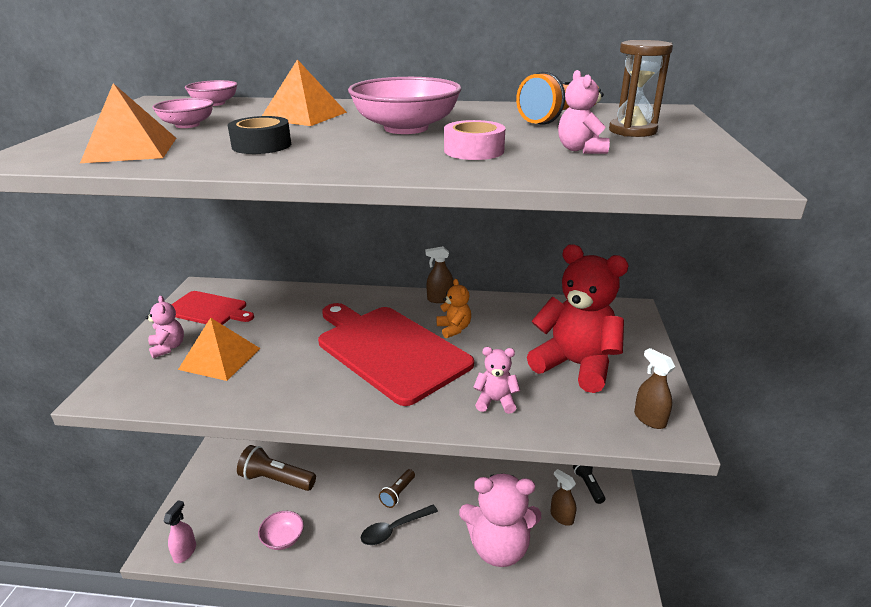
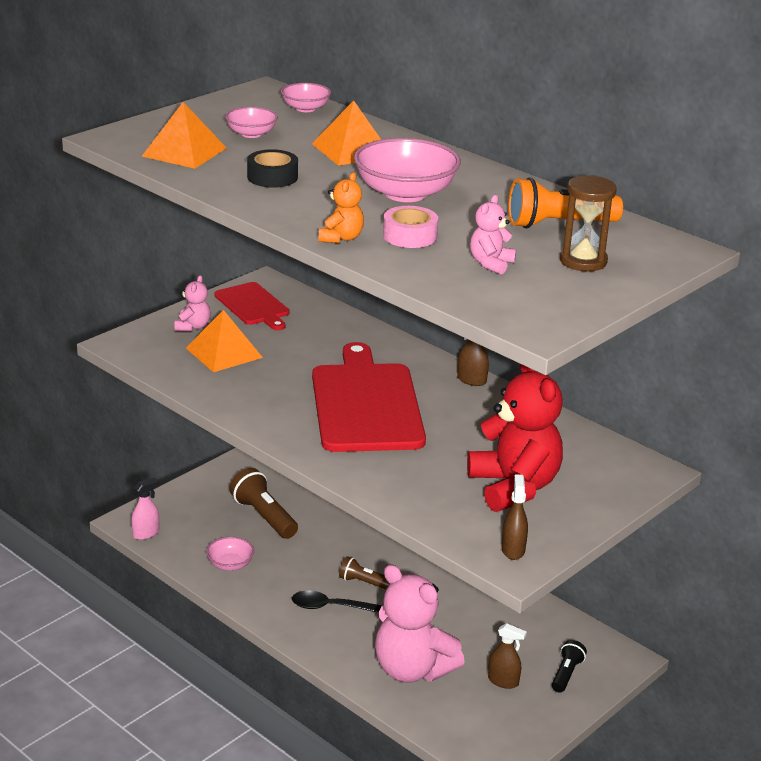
camera: 35 degrees right, 0 degrees up
(398, 493) = (364, 582): brown flashlight -> brown flashlight turned 45 degrees clockwise
(454, 329) = (447, 412): orange teddy bear -> orange teddy bear (341, 238)
(495, 401) = (402, 480): pink teddy bear -> none
(561, 517) = (503, 681): brown spray bottle -> brown spray bottle turned 120 degrees clockwise

